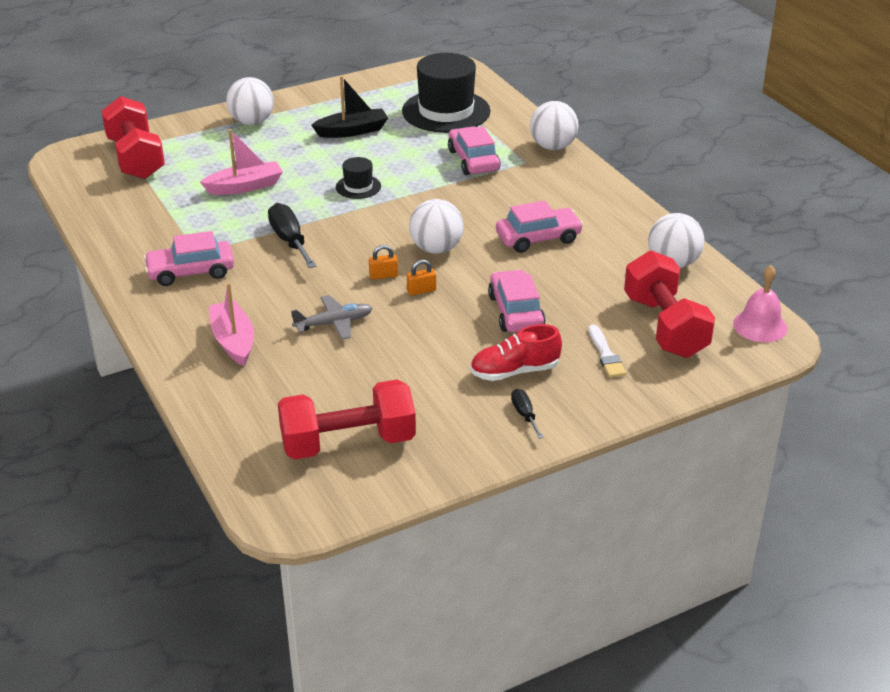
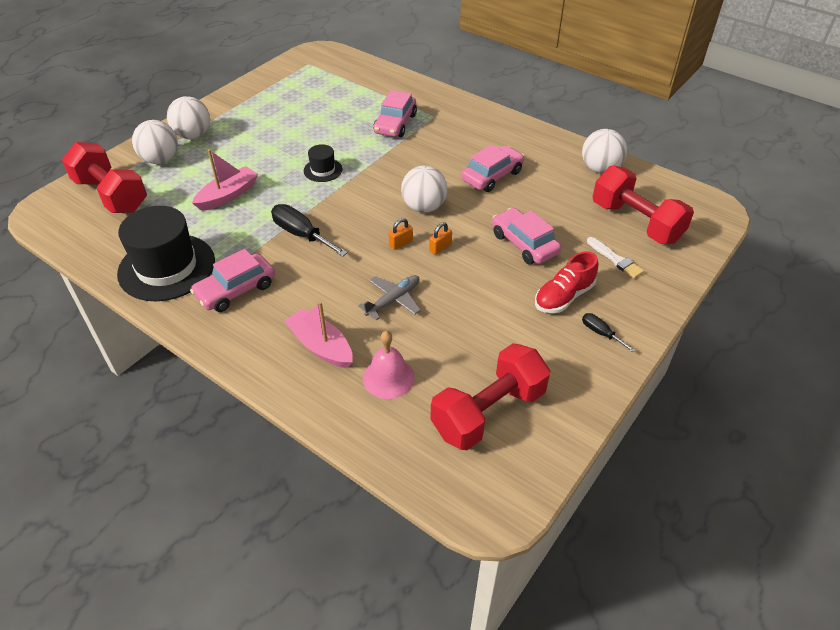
camera: 25 degrees left, 10 degrees up
(352, 131) = (283, 123): black boat -> none
(446, 111) = (344, 88): black hat -> black hat (167, 267)
(473, 160) = (395, 124): pink car -> pink car turned 120 degrees counterclockwise
(552, 147) = (444, 98): white ball -> white ball (161, 160)
(760, 326) = (695, 201): pink bell -> pink bell (388, 377)

